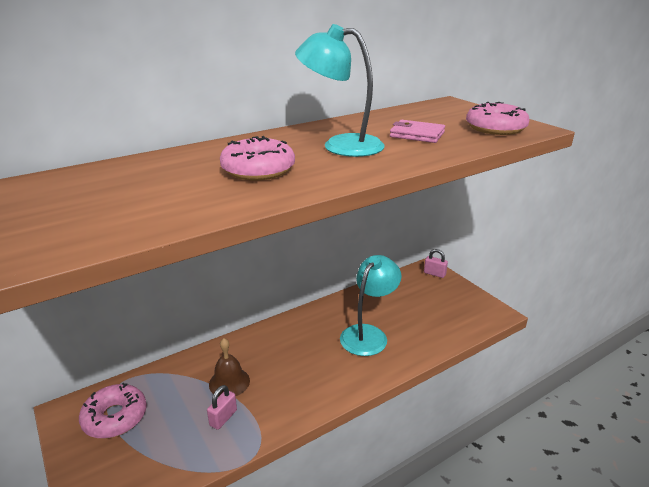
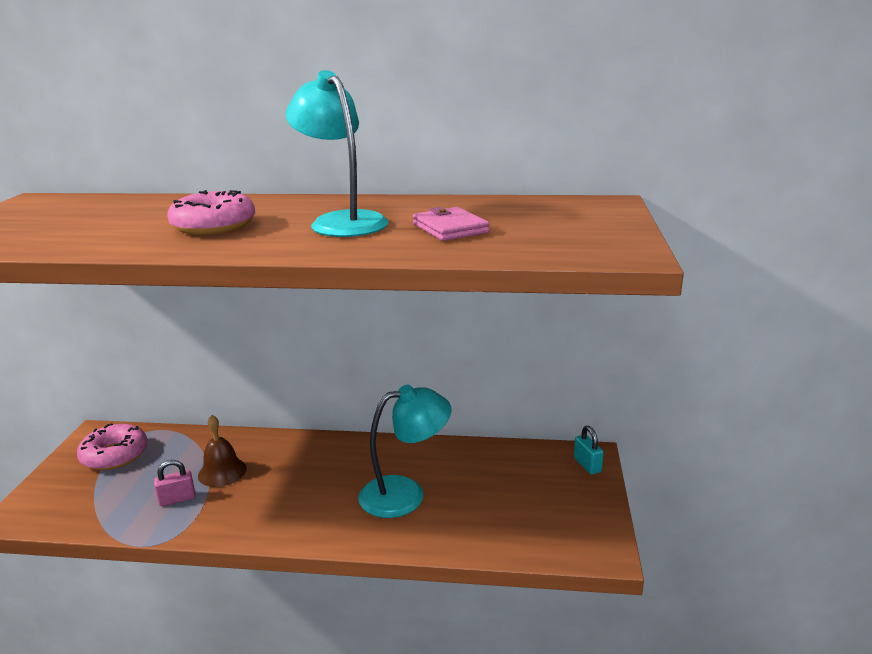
camera: 40 degrees right, 5 degrees down
(434, 274) = (587, 465): pink padlock -> turquoise padlock
(495, 128) = (570, 242): pink donut -> none

